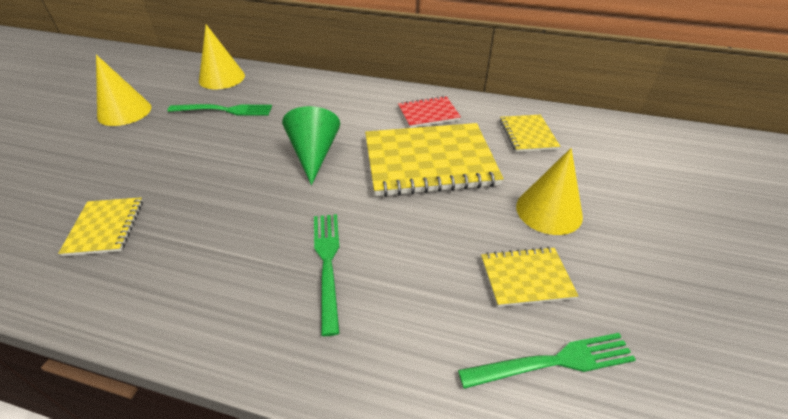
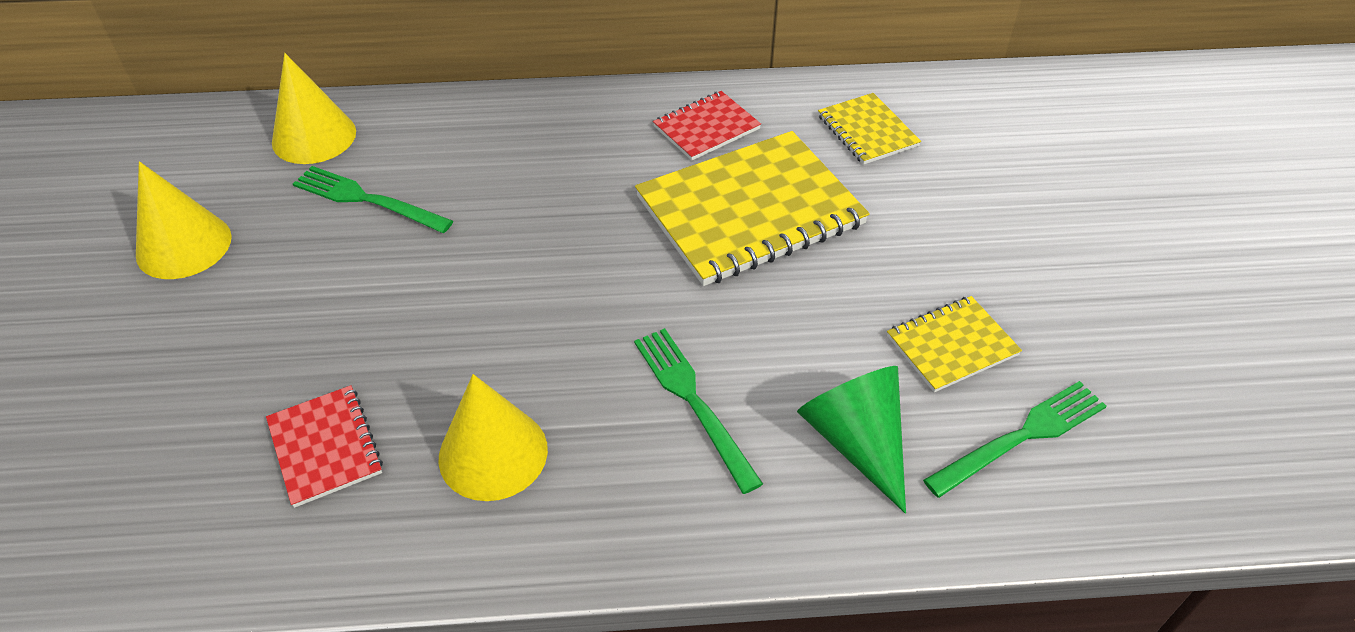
camera: 20 degrees left, 5 degrees up
(105, 227) = (325, 447): yellow notebook -> red notebook
(224, 110) = (367, 199): green fork -> green fork turned 135 degrees counterclockwise
(314, 154) = (570, 242): green cone -> green cone (856, 441)
(549, 211) = (942, 245): yellow cone -> yellow cone (493, 453)

